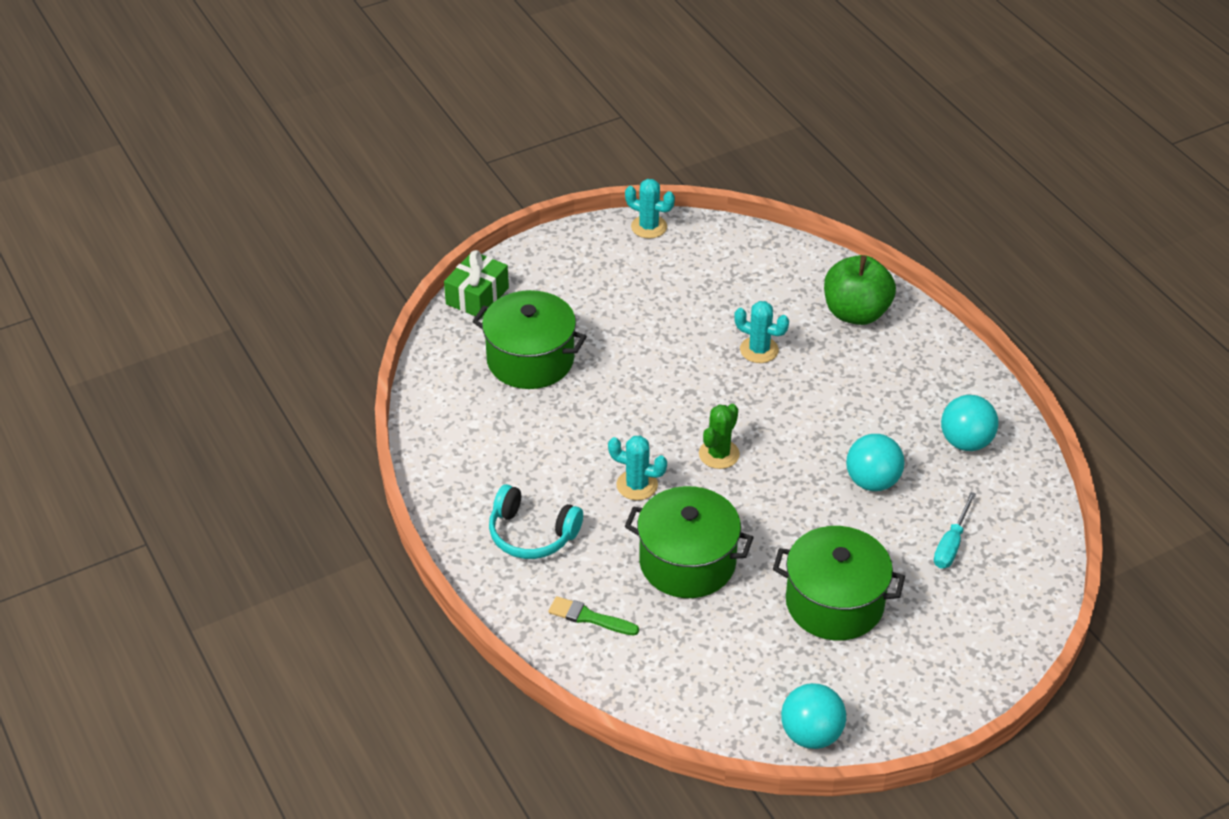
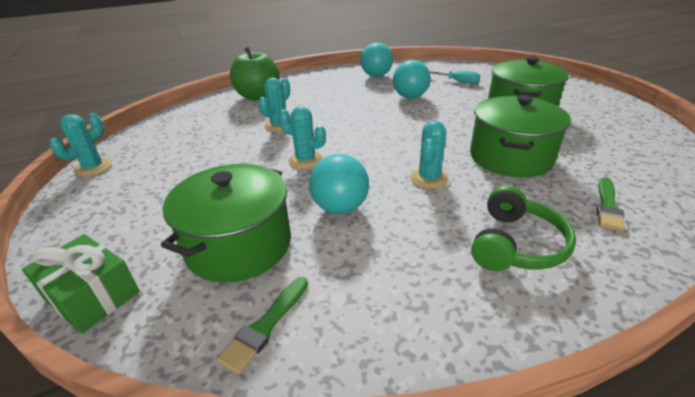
camera: 85 degrees left, 10 degrees down
(450, 389) = (265, 326): none -> green brush
(531, 534) = (516, 244): turquoise headphones -> green headphones
(671, 384) = (305, 160): none -> turquoise cactus
(719, 454) = (388, 142): green cactus -> none
(811, 734) = (639, 119): turquoise ball -> turquoise ball (340, 207)

